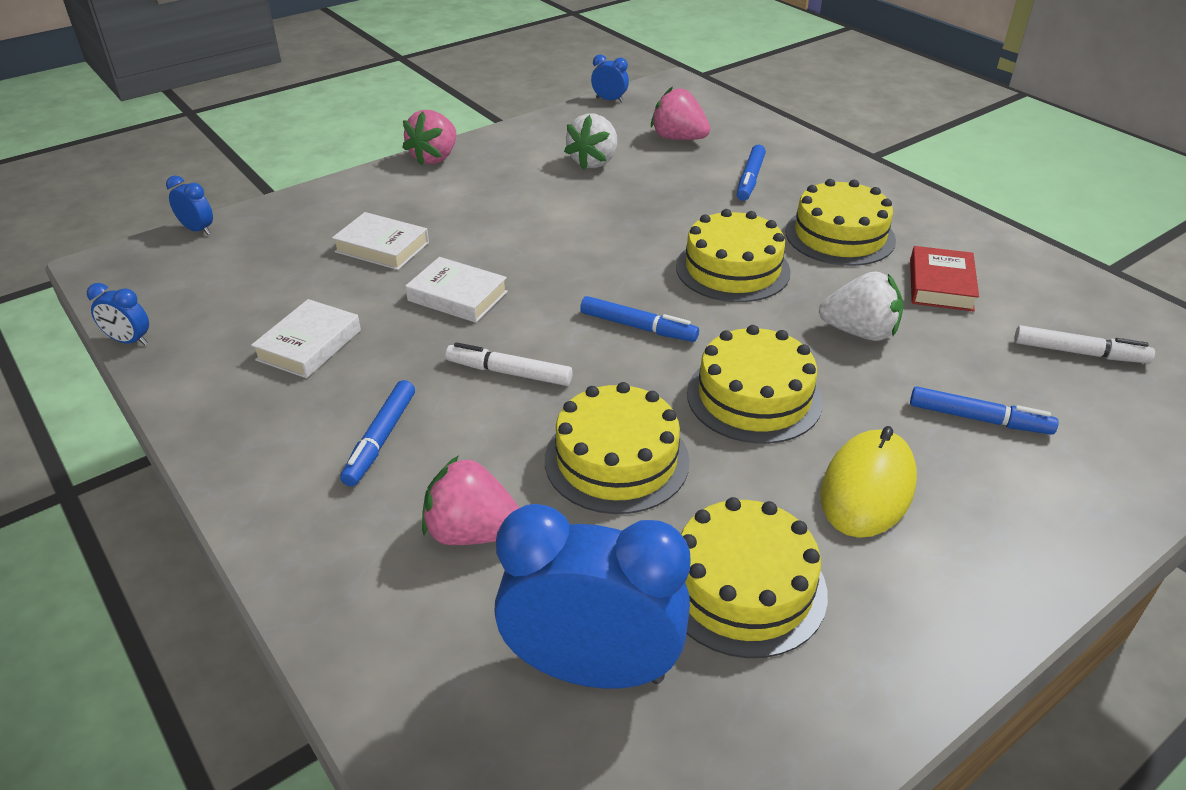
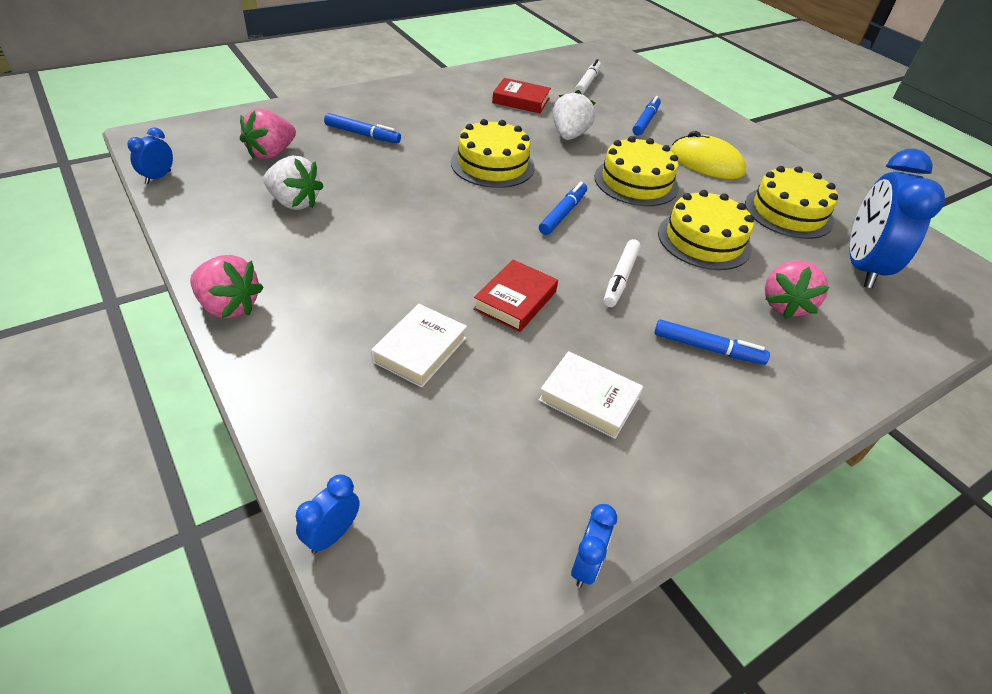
camera: 90 degrees left, 5 degrees up
(457, 296) = (515, 300): white book -> red book
(840, 236) = (457, 118): yellow cake -> none

